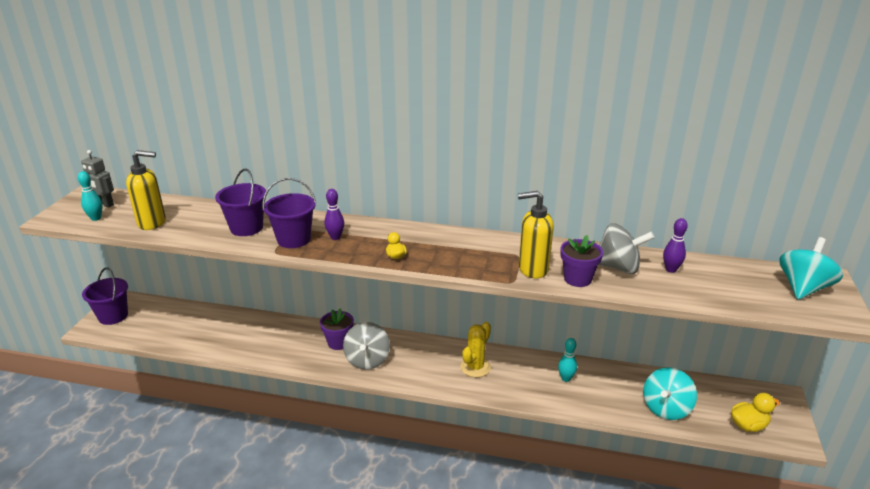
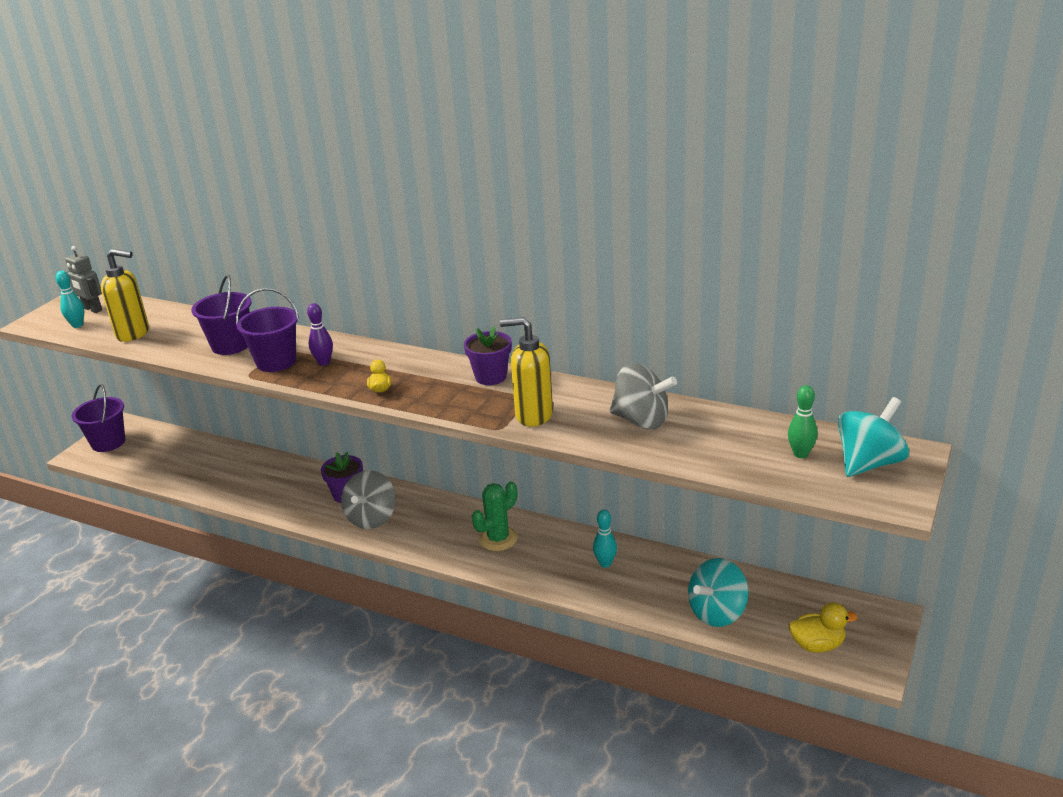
camera: 15 degrees right, 0 degrees up
(475, 367) = (498, 539): yellow cactus -> green cactus
(577, 279) = (581, 431): purple flower pot -> purple flower pot (490, 377)
(671, 269) = (708, 428): purple bowling pin -> none
(751, 284) = (800, 454): none -> green bowling pin

